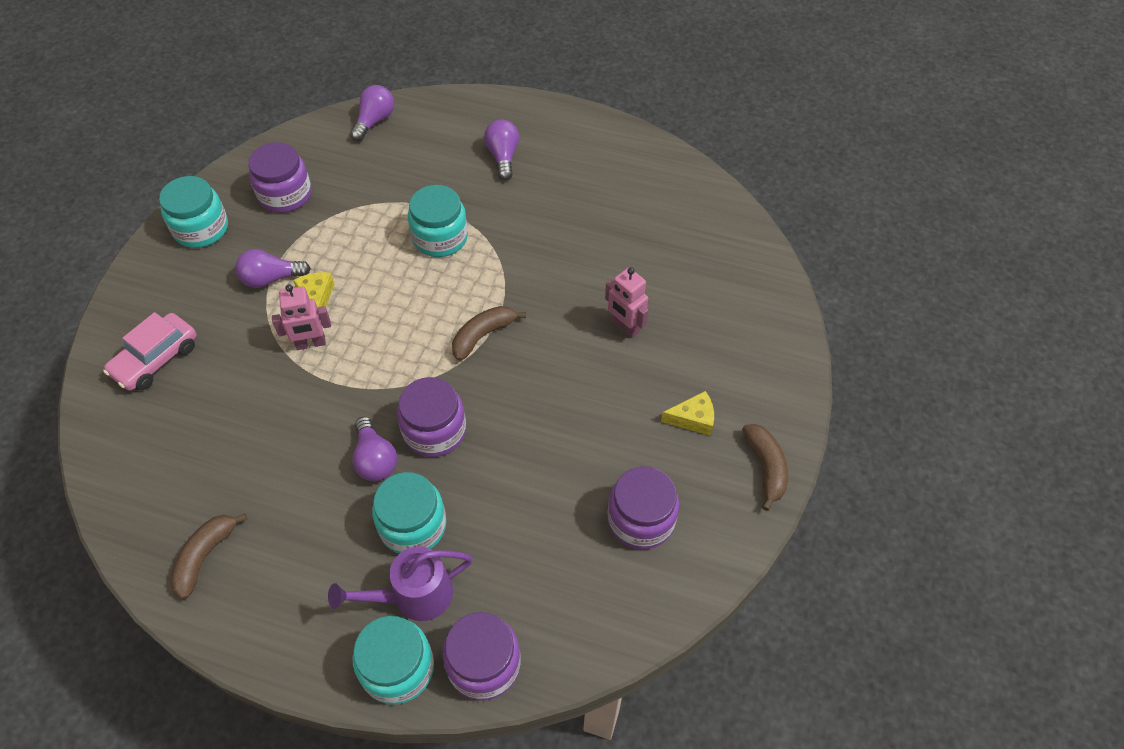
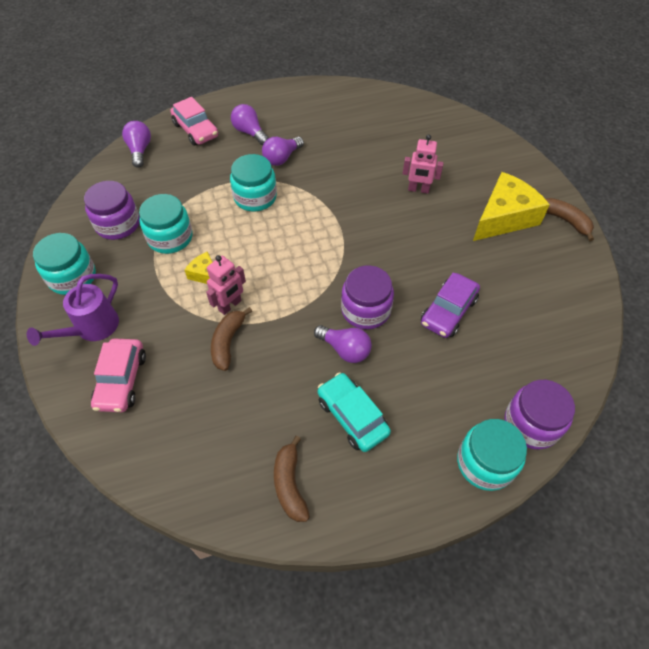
camera: 35 degrees left, 0 degrees up
(271, 279) = (160, 281): purple light bulb -> purple light bulb (282, 158)
(318, 531) = (352, 416): none -> turquoise car
(413, 525) = (408, 373): turquoise jar -> turquoise jar (170, 237)
(413, 596) = (451, 414): purple watering can -> purple watering can (92, 328)
(450, 125) = (196, 130): none -> pink car
(483, 335) = (340, 239): brown banana -> brown banana (228, 342)
(518, 487) = (448, 311): none -> purple car
(641, 520) = (532, 287): purple jar -> none
(693, 419) = (504, 217): yellow cheese -> yellow cheese, size x2.06

